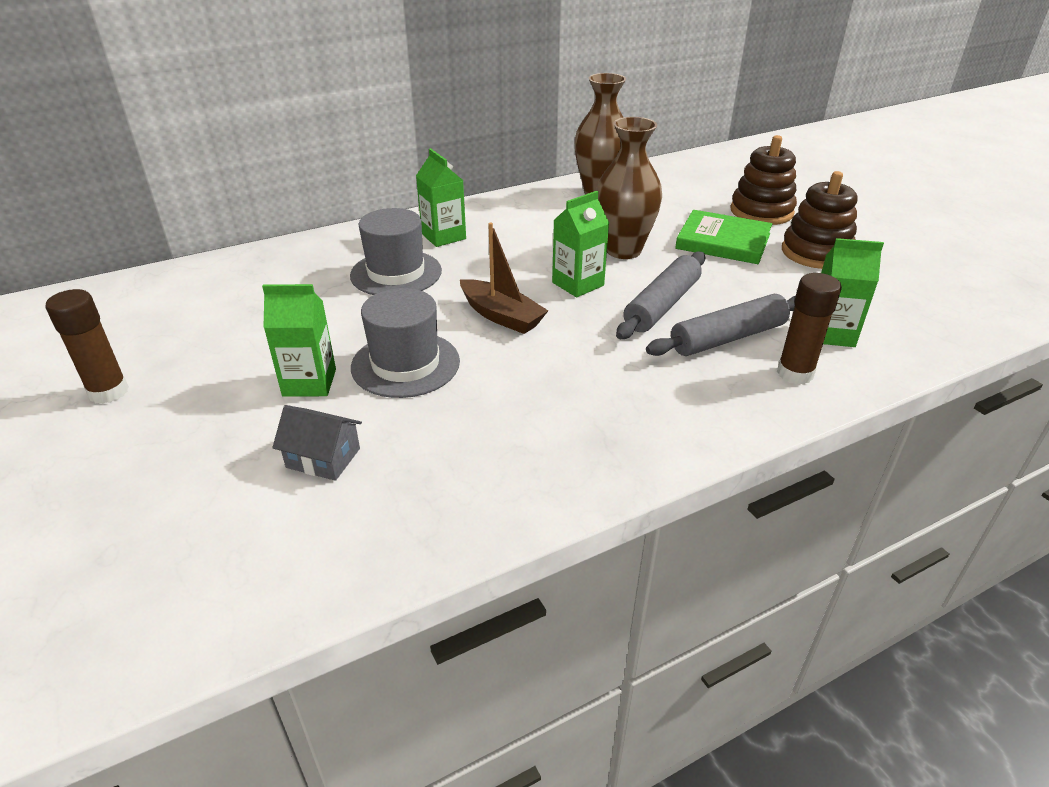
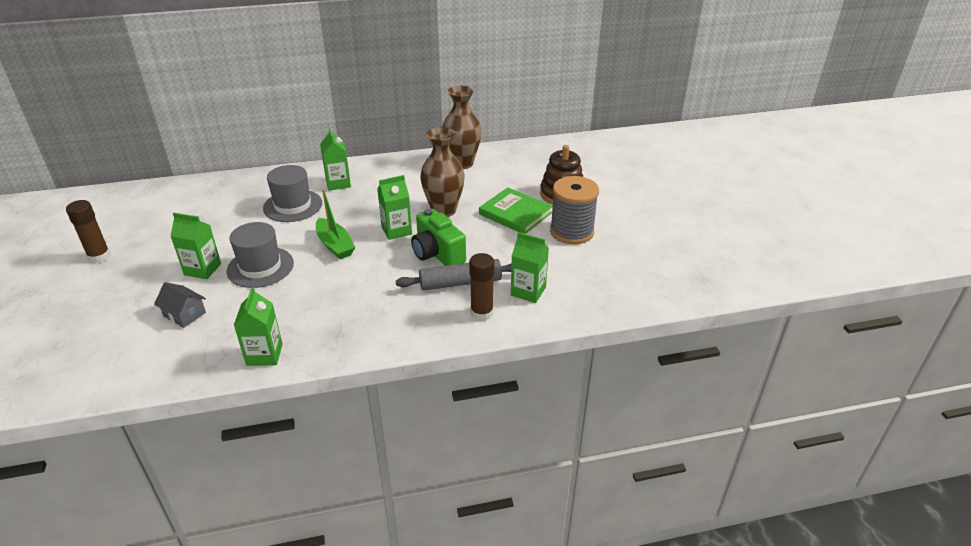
camera: 15 degrees right, 0 degrees up
(501, 316) = (335, 245): brown boat -> green boat
(510, 497) = (264, 354): none -> green carton
(662, 305) = (437, 254): grey rolling pin -> green camera
(816, 253) = (571, 232): brown stacking toy -> grey spool

